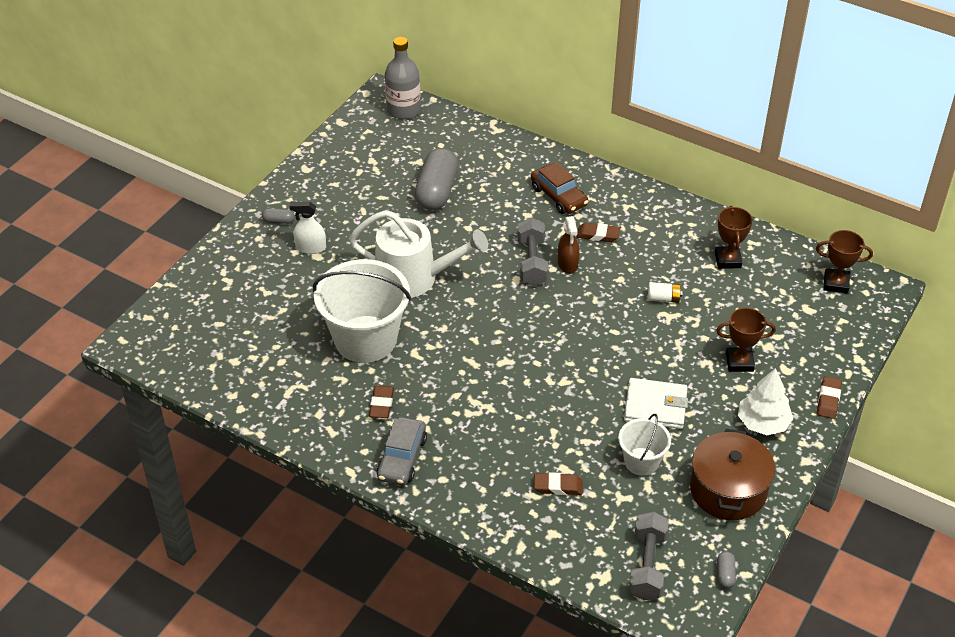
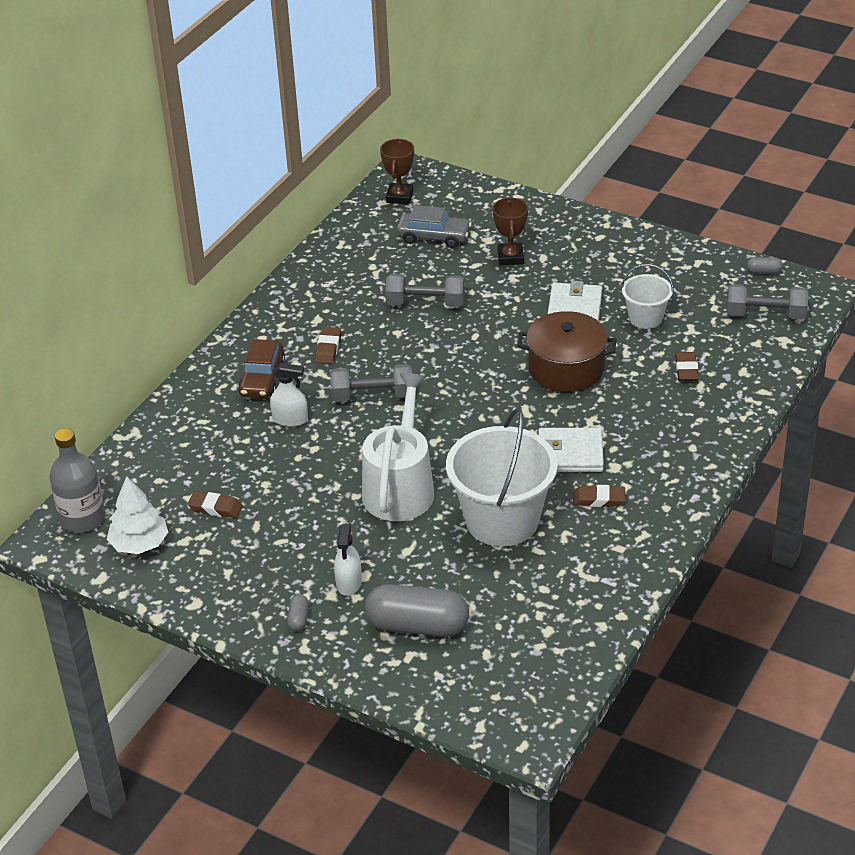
camera: 90 degrees left, 5 degrees down
(402, 458) = (671, 478): grey car -> grey car (434, 237)
(436, 191) = (248, 478): grey capsule -> grey capsule (417, 626)
(443, 389) = (570, 453): none -> white wallet
(505, 213) = (290, 419): none -> white spray bottle
(559, 196) = (262, 378): brown car -> brown car turned 135 degrees clockwise
(567, 263) = (374, 369): brown spray bottle -> none
(663, 298) = (425, 303): white battery -> grey dumbbell
(728, 260) = (367, 261): brown trophy -> none
(728, 490) = (669, 267): brown pot -> brown pot (566, 368)
(763, 423) = (586, 246): white tree -> white tree (139, 544)
(828, 400) = (552, 208): brown eraser -> brown eraser (215, 508)

